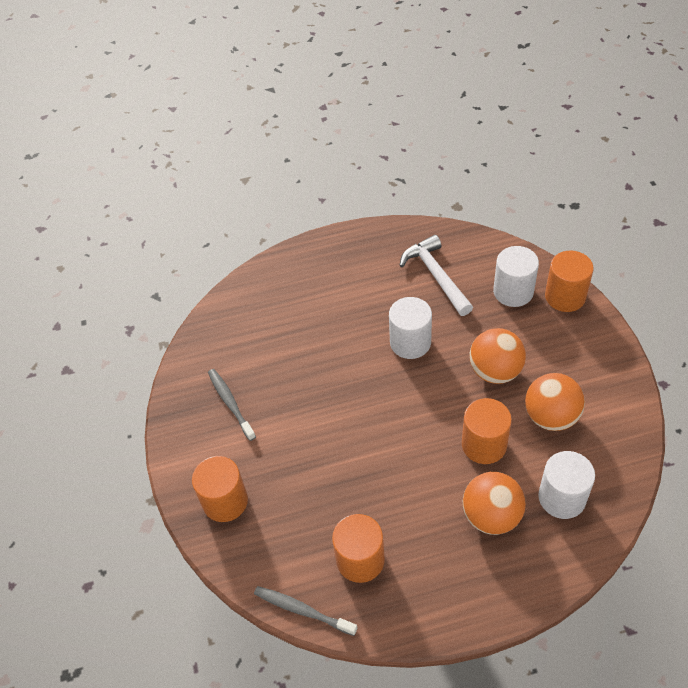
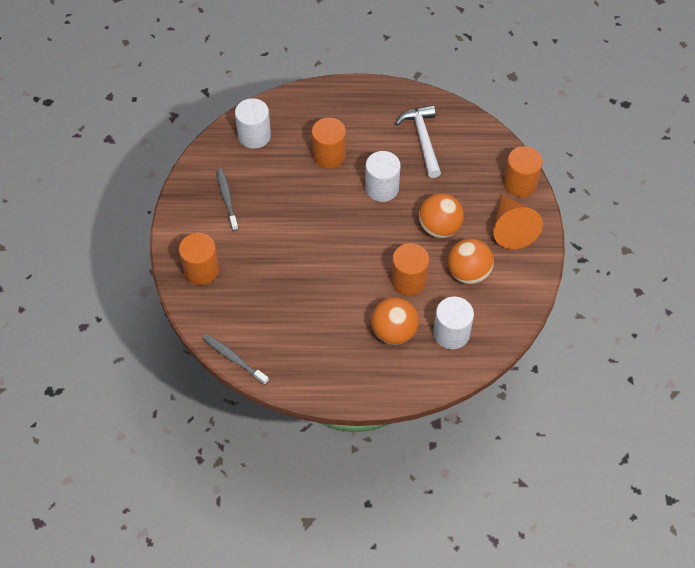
camera: 10 degrees right, 5 degrees up
(360, 559) = (287, 336): orange cylinder -> orange cylinder (329, 155)
(513, 291) = (479, 169): white cylinder -> white cylinder (254, 136)
(578, 350) = (511, 228): none -> orange cone

